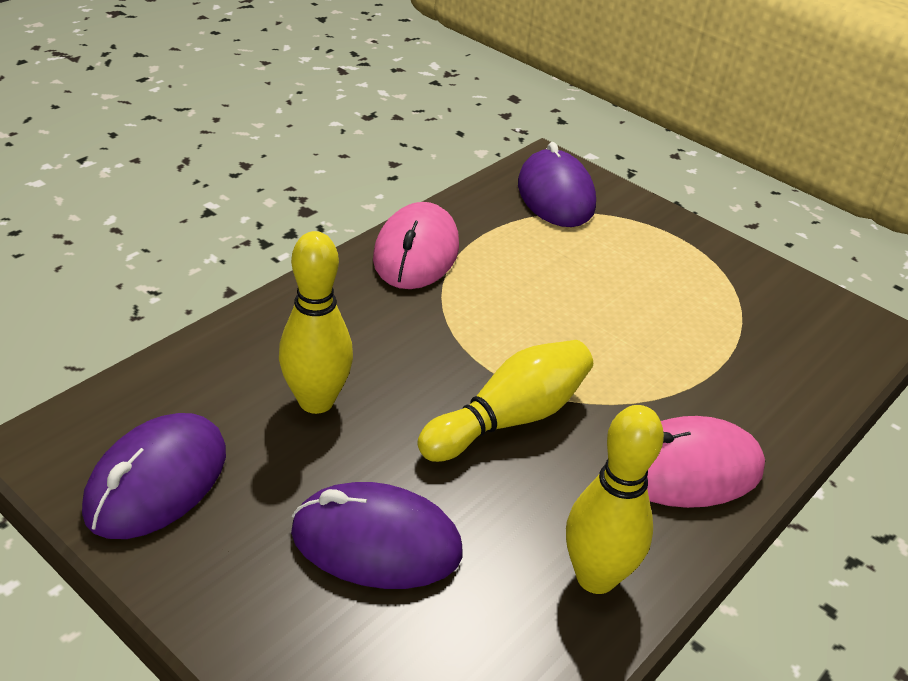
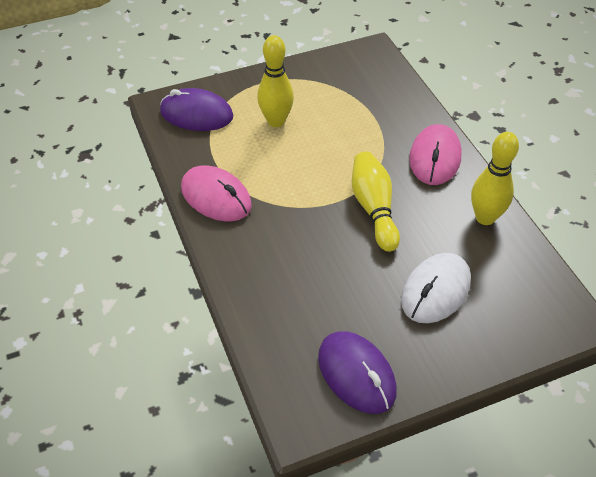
camera: 60 degrees left, 10 degrees up
(316, 401) = (324, 284): yellow bowling pin -> yellow bowling pin (276, 121)
(376, 542) = (435, 291): purple mouse -> white mouse

